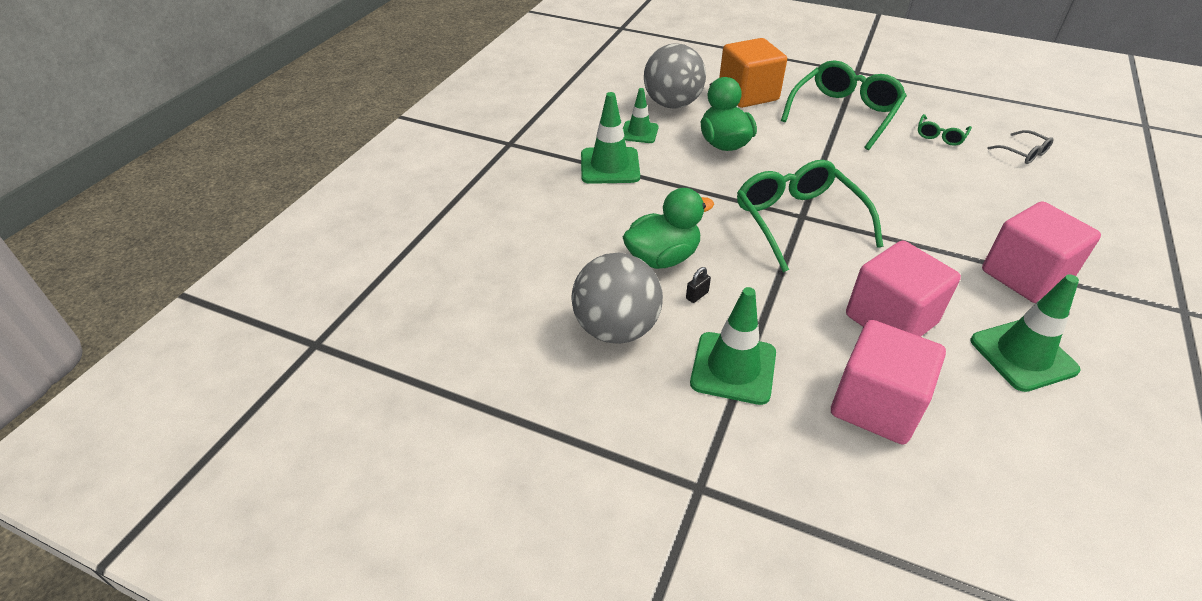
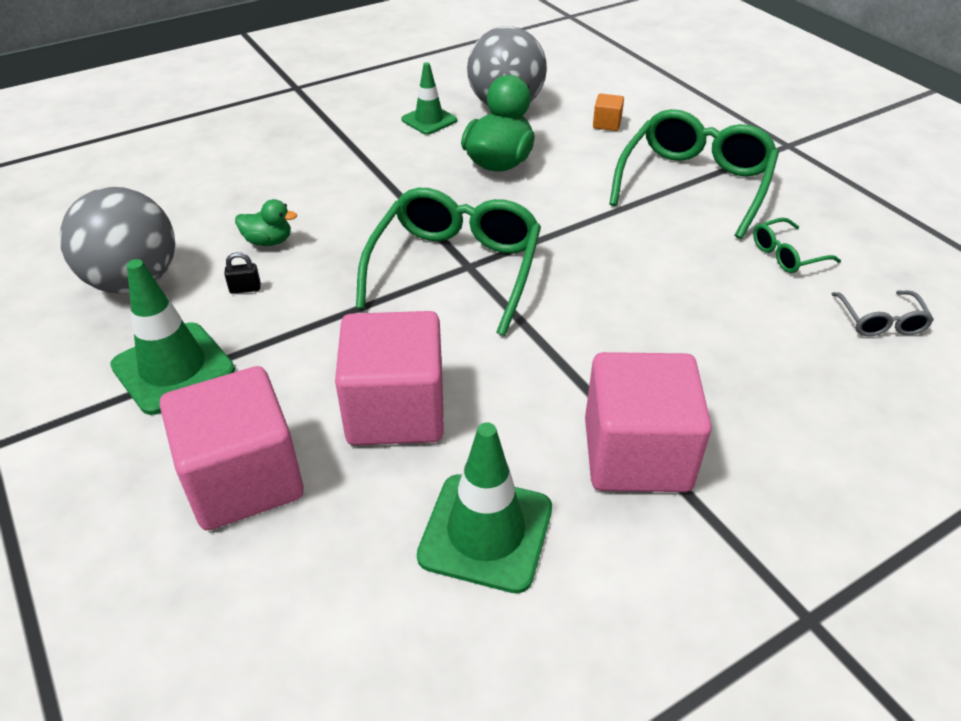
camera: 35 degrees right, 0 degrees up
(610, 166) = (352, 140): green traffic cone -> none
(662, 258) = (268, 241): green duck -> green duck, size x0.53
(748, 94) = (607, 124): orange cube -> orange cube, size x0.41
(844, 113) = (694, 183): green glasses -> green glasses turned 45 degrees counterclockwise

